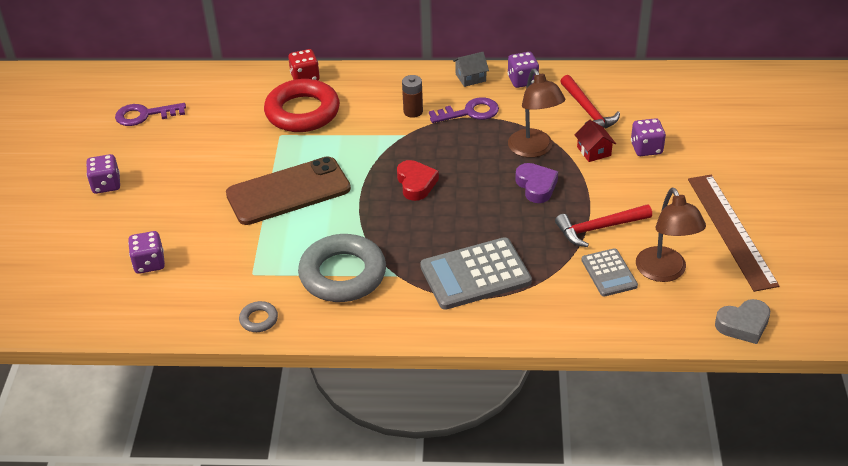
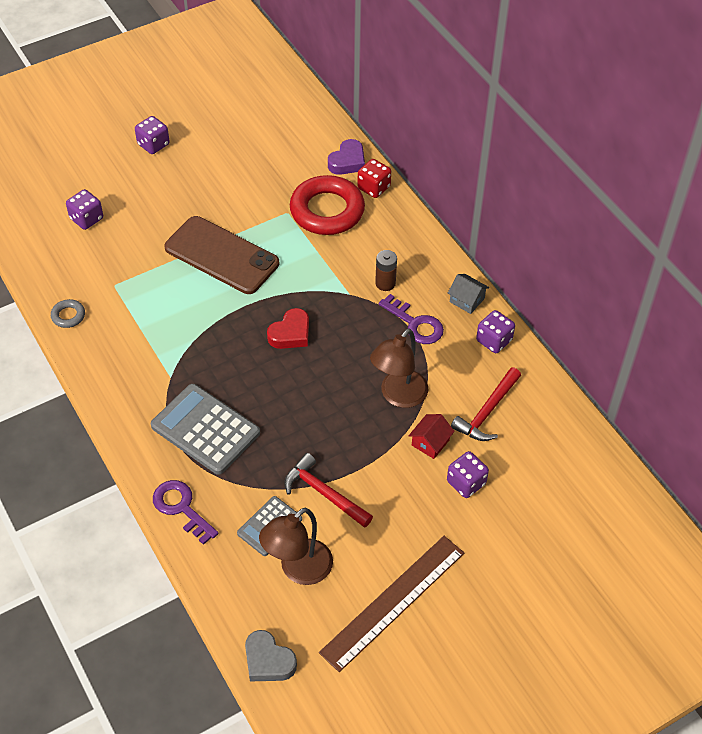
camera: 55 degrees right, 10 degrees up
(144, 115) = (248, 118): purple key -> purple key (181, 508)
(343, 274) = (149, 341): grey ring -> none
(536, 186) = (348, 420): purple heart -> purple heart (347, 161)

